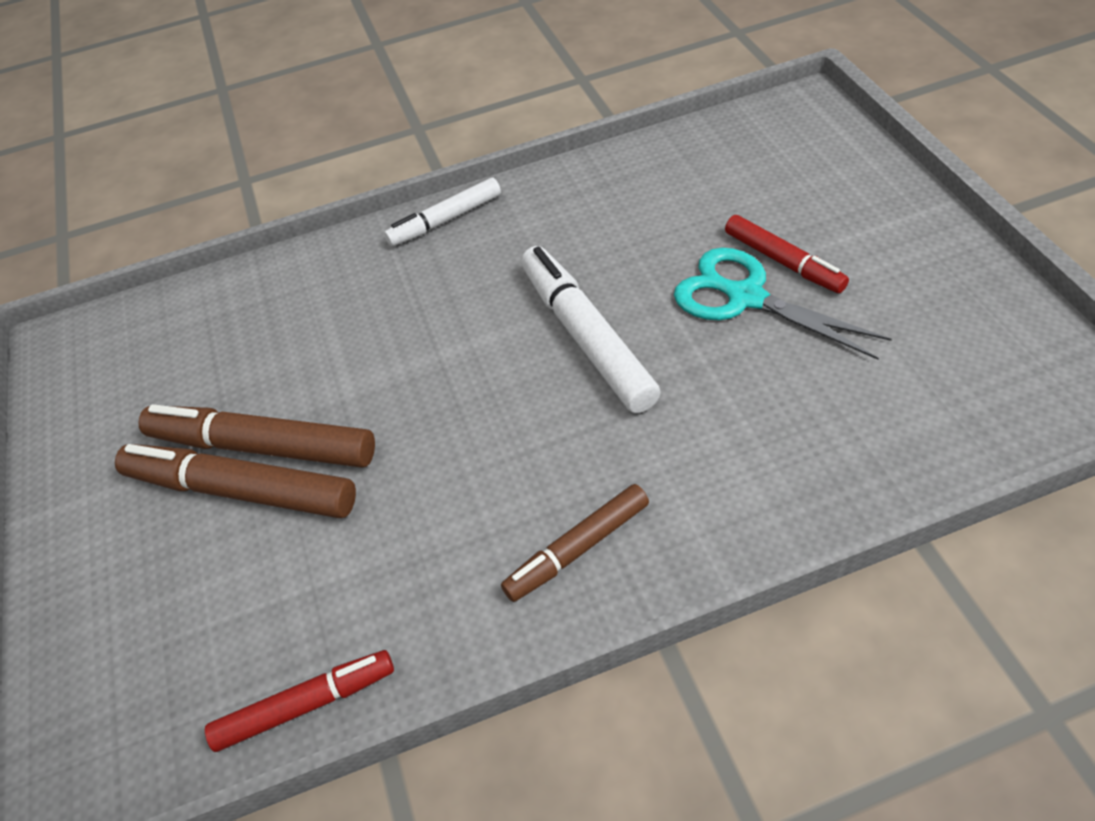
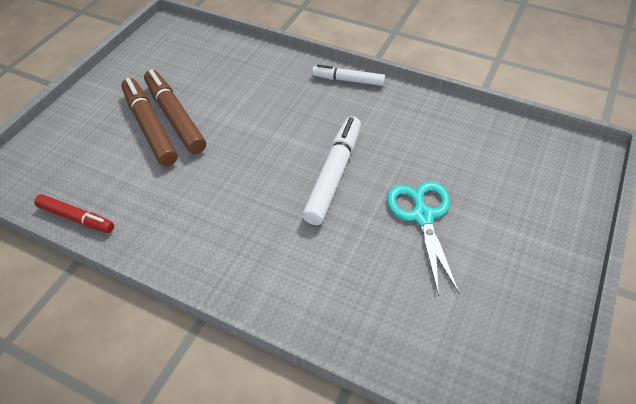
camera: 40 degrees right, 0 degrees up
(578, 549) = (218, 252): brown marker -> none
(783, 261) = (463, 216): red marker -> none

